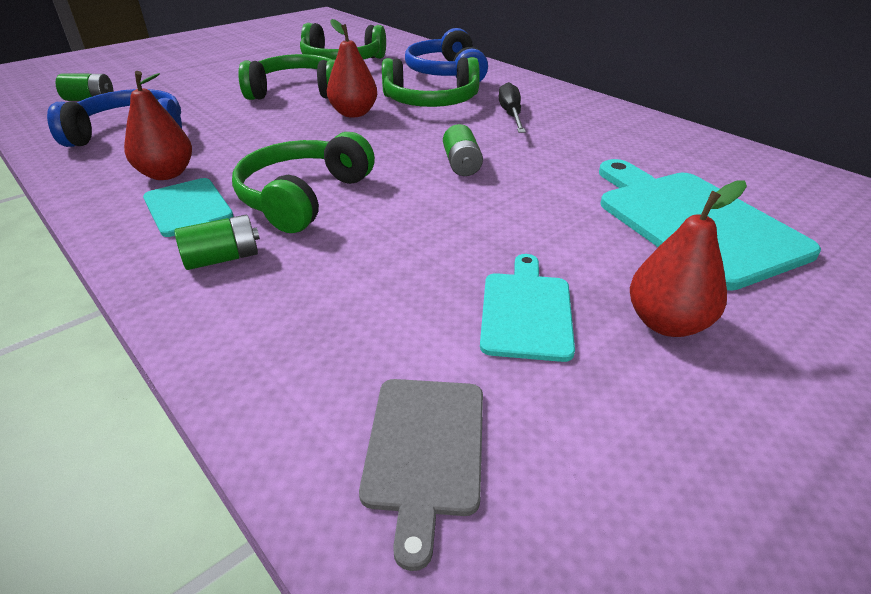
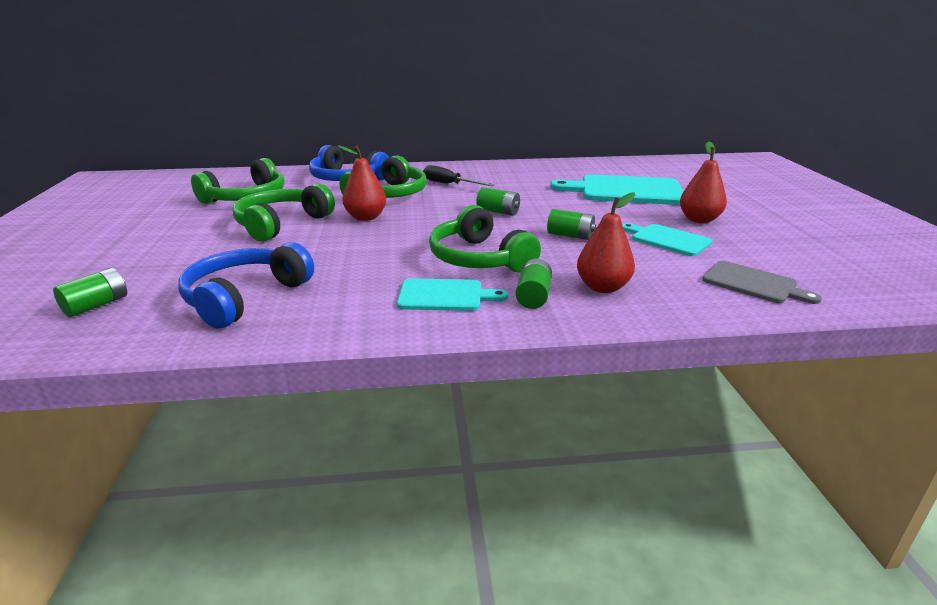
camera: 55 degrees left, 10 degrees down
(166, 174) = (365, 294): red pear -> red pear (602, 287)
(440, 230) = (570, 236): none -> green battery

